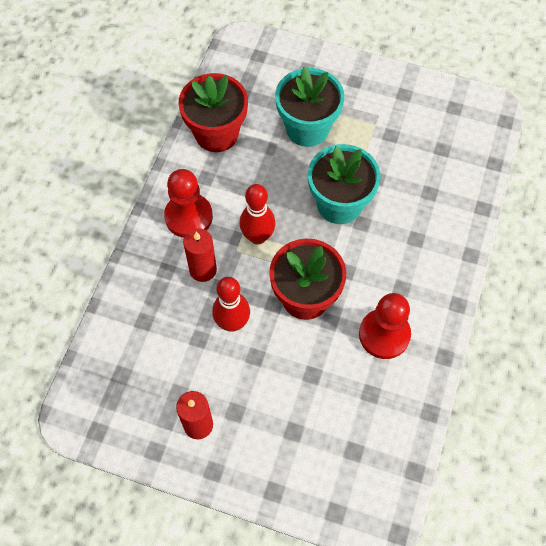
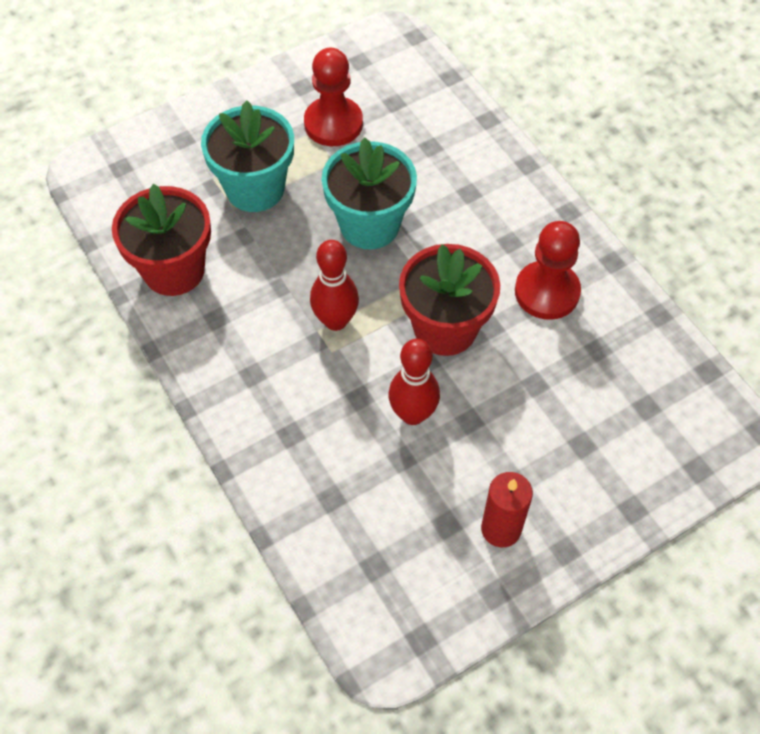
camera: 50 degrees left, 5 degrees down
(188, 216) = (247, 366): red pawn -> red pawn (333, 123)
(203, 270) = (324, 398): red candle -> none

